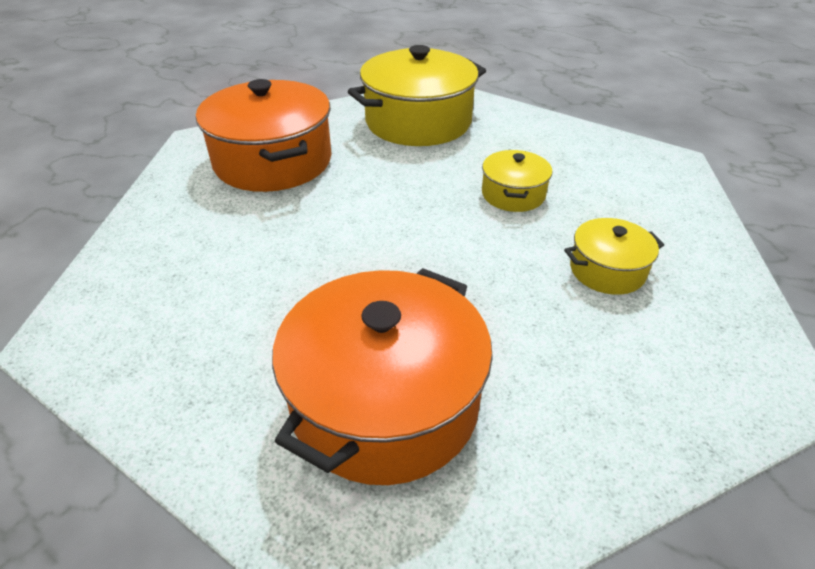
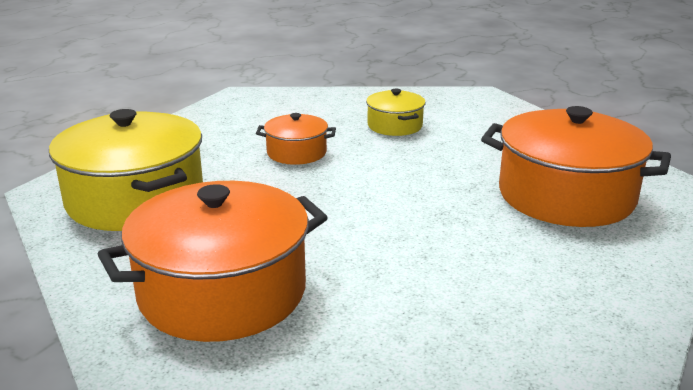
camera: 95 degrees left, 15 degrees down
(513, 194) = (296, 153): yellow pot -> orange pot

